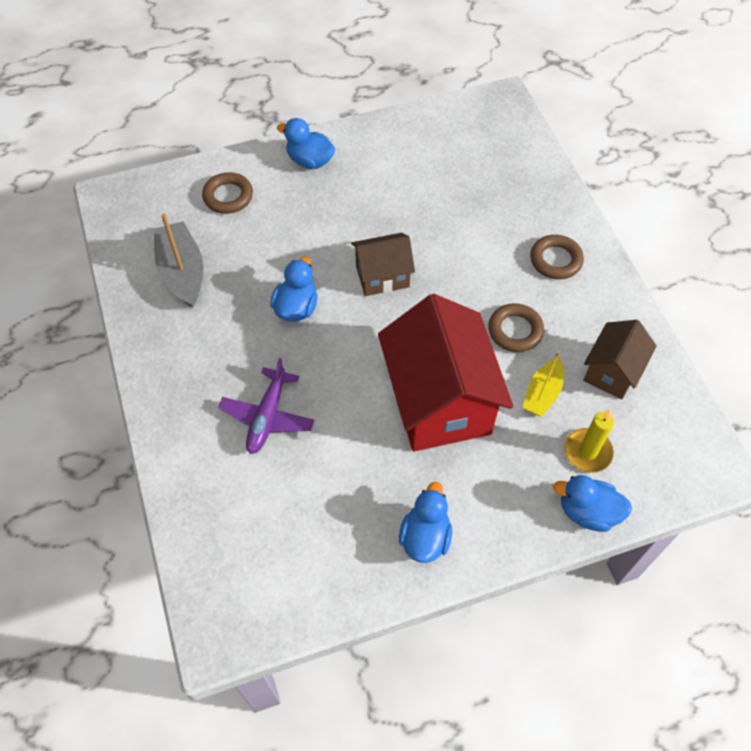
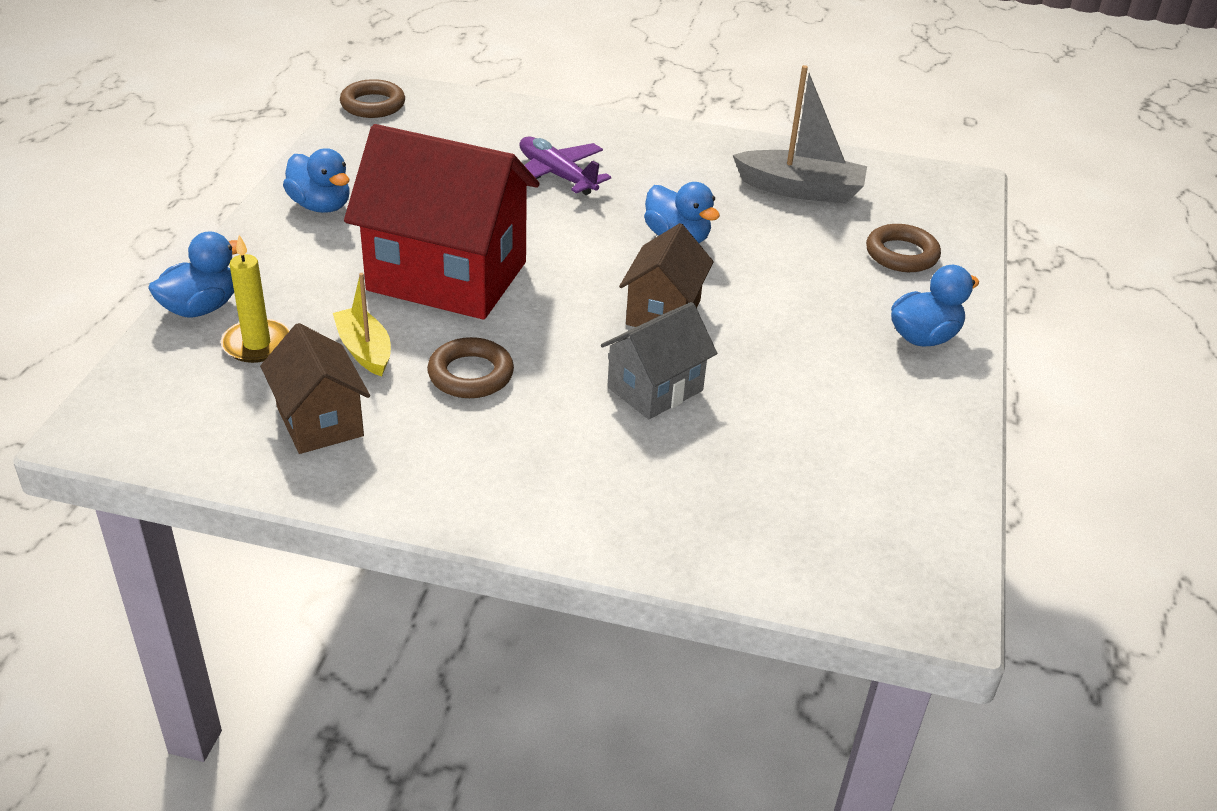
camera: 120 degrees right, 20 degrees down
(453, 247) = (655, 389): none -> grey house
(555, 260) = (538, 472): brown ring -> brown ring (373, 105)

